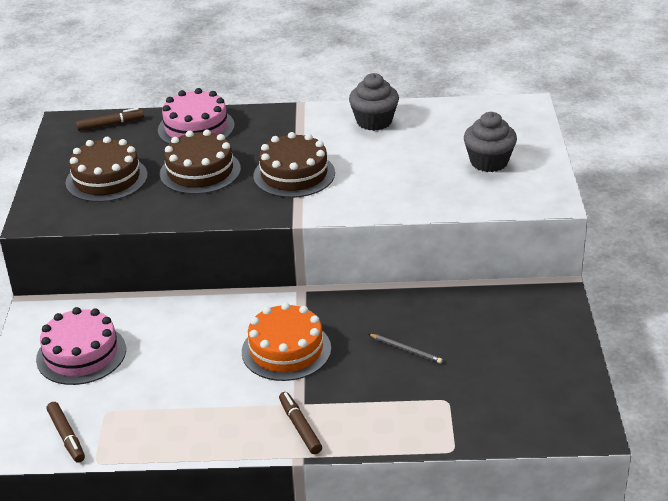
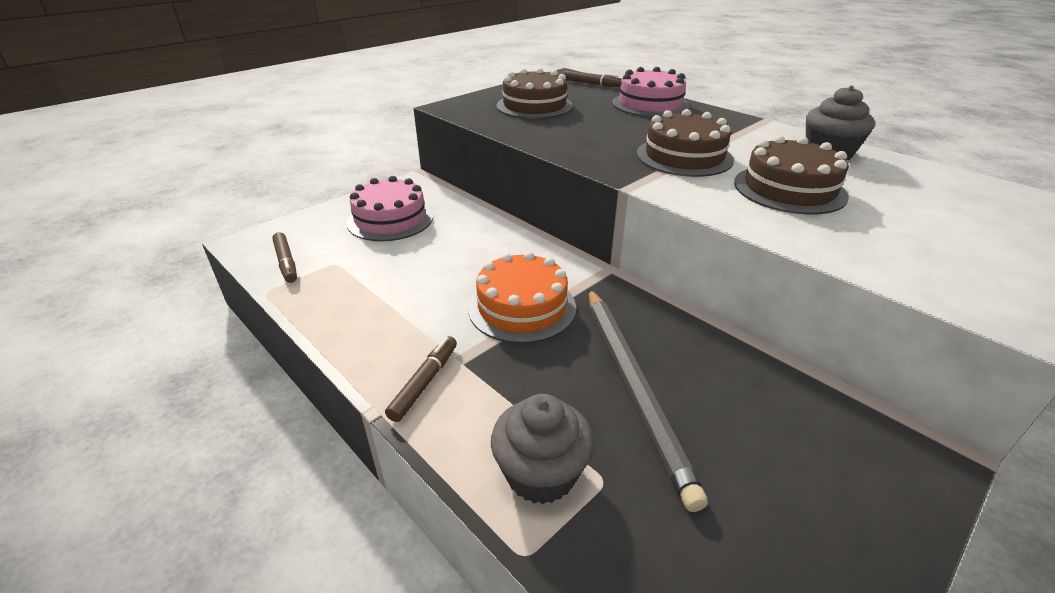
camera: 45 degrees right, 0 degrees up
(67, 436) = (286, 262): brown marker -> brown marker turned 45 degrees counterclockwise
(200, 171) = (607, 126): brown cake -> brown cake (789, 189)
(405, 350) = (633, 386): grey pencil -> grey pencil, size x2.48
(489, 162) = (944, 235): grey cupcake -> grey cupcake (541, 473)

